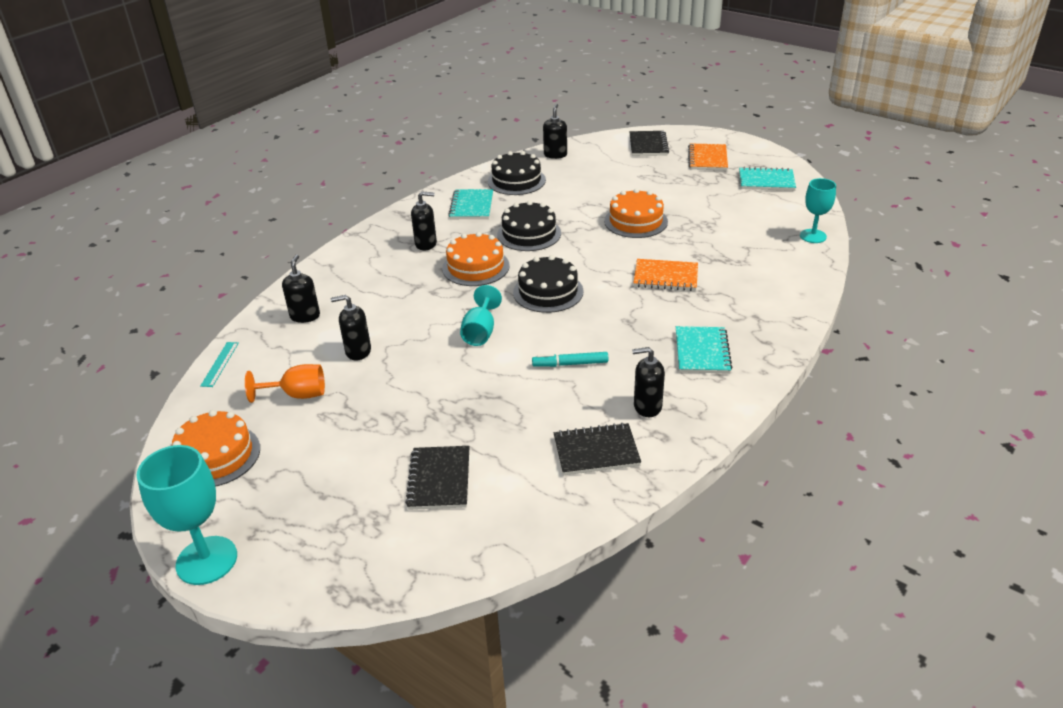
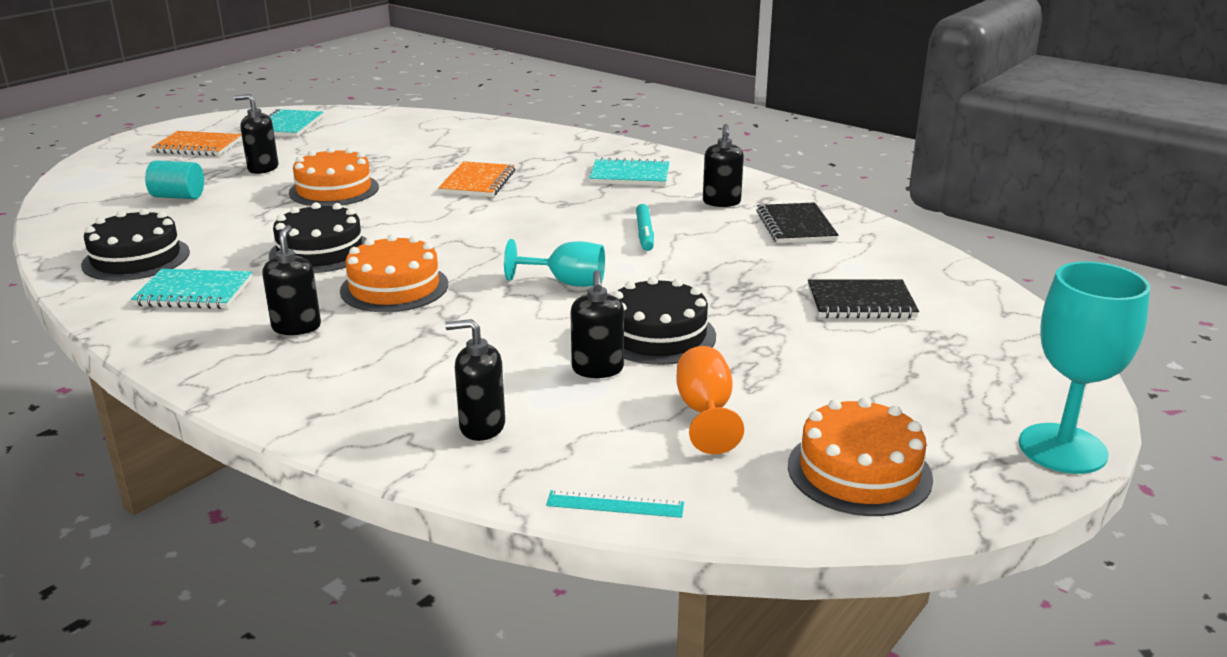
camera: 90 degrees left, 10 degrees down
(548, 292) = (484, 242): black cake -> black cake (658, 335)
(555, 155) = (73, 230): black soap dispenser -> black soap dispenser (263, 168)
(612, 172) = (178, 196): none -> turquoise cylinder
(648, 145) = (116, 173): black notebook -> none
(813, 236) = (427, 119): turquoise goblet -> none

